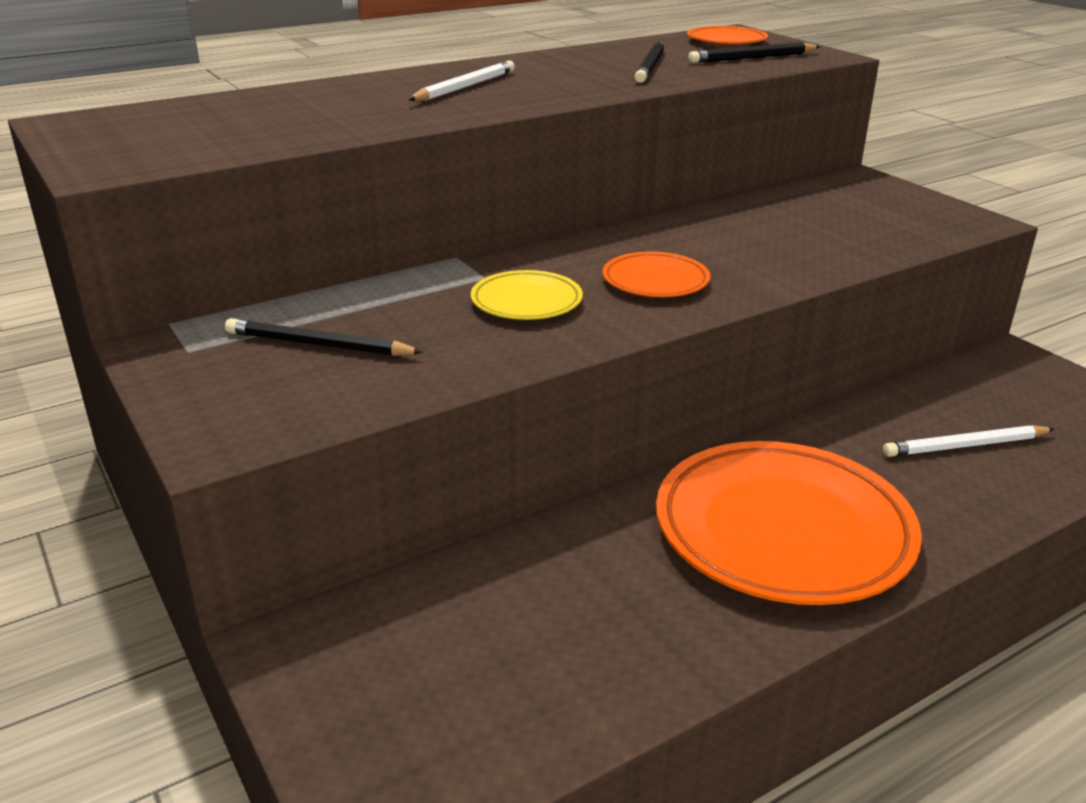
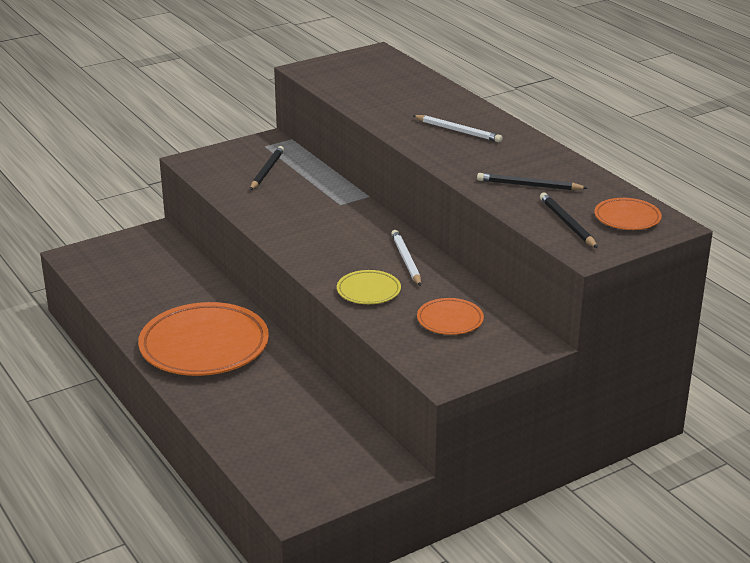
camera: 90 degrees right, 0 degrees up
(526, 302) = (309, 215): yellow plate -> yellow plate (368, 291)
(655, 281) = (335, 250): orange plate -> orange plate (450, 320)
(965, 446) = (275, 418): white pencil -> white pencil (406, 260)

